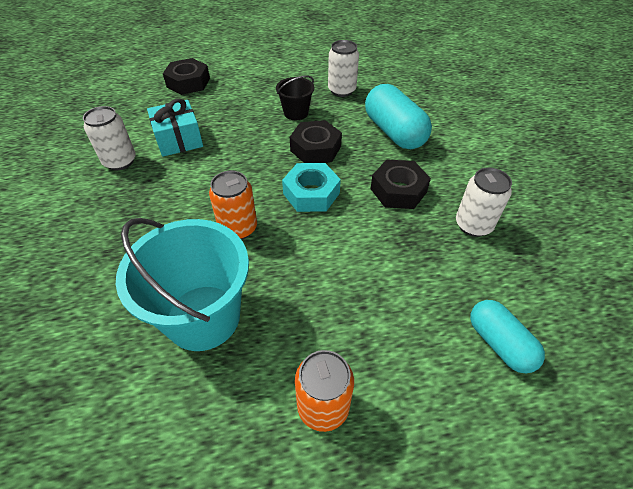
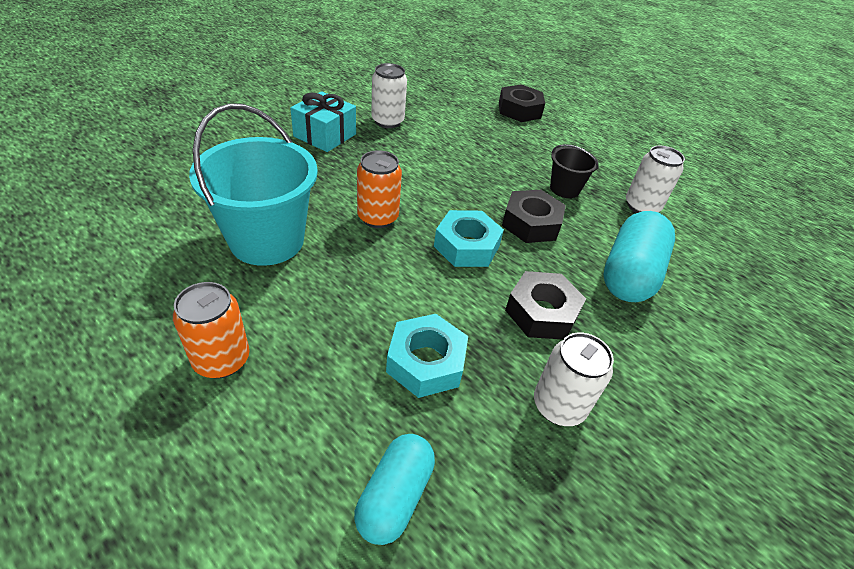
camera: 50 degrees right, 5 degrees down
(179, 139) = (445, 137): turquoise gift -> turquoise gift (325, 135)
(403, 273) = (426, 362): none -> turquoise nut

